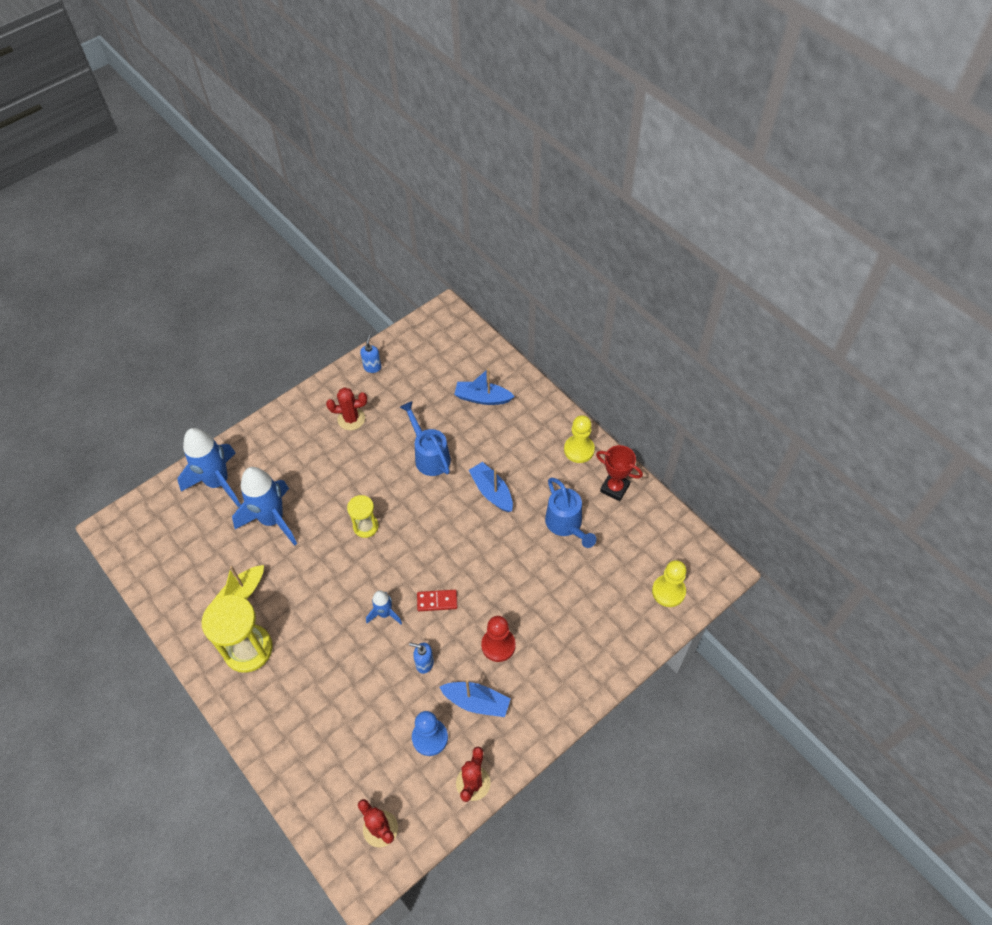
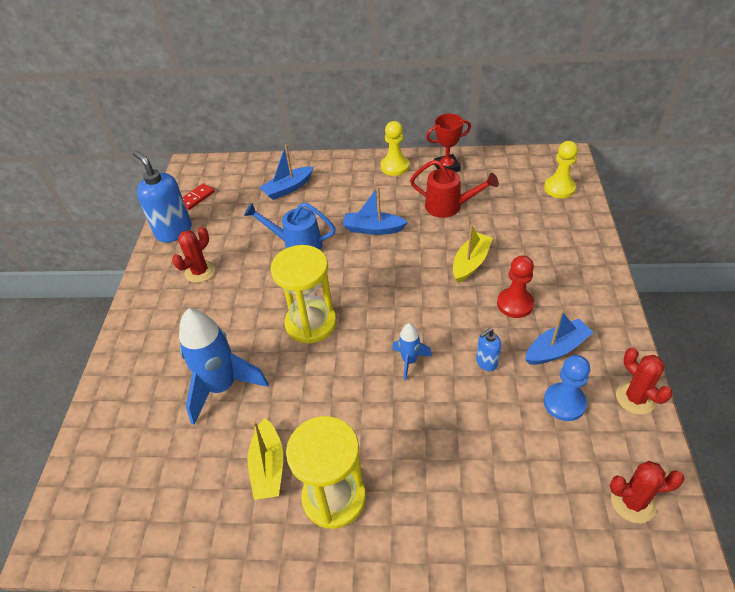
camera: 45 degrees left, 10 degrees down
(218, 482) = (129, 407): blue rocket -> none
(365, 526) = (311, 323): yellow hourglass -> yellow hourglass, size x1.79
(372, 367) = (173, 231): blue soap dispenser -> blue soap dispenser, size x2.00
(437, 601) = (434, 318): red domino -> red domino (196, 198)
(515, 585) = (470, 263): none -> yellow boat
(566, 525) = (449, 206): blue watering can -> red watering can

